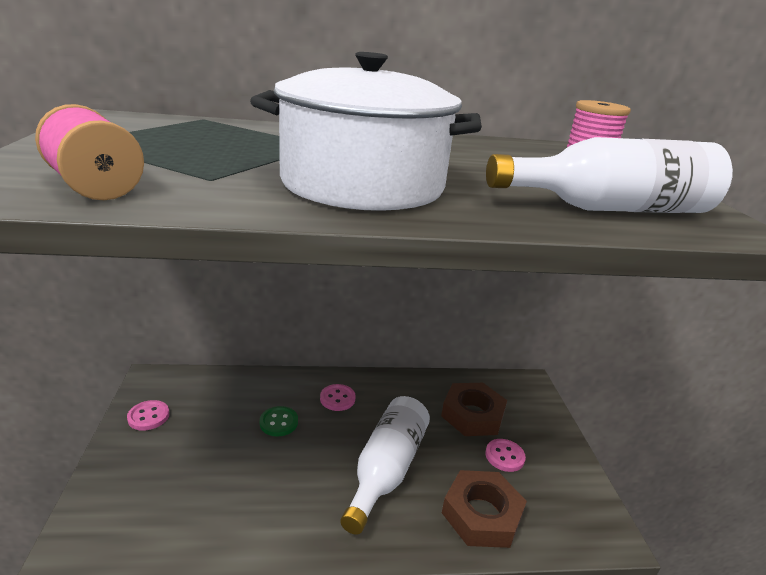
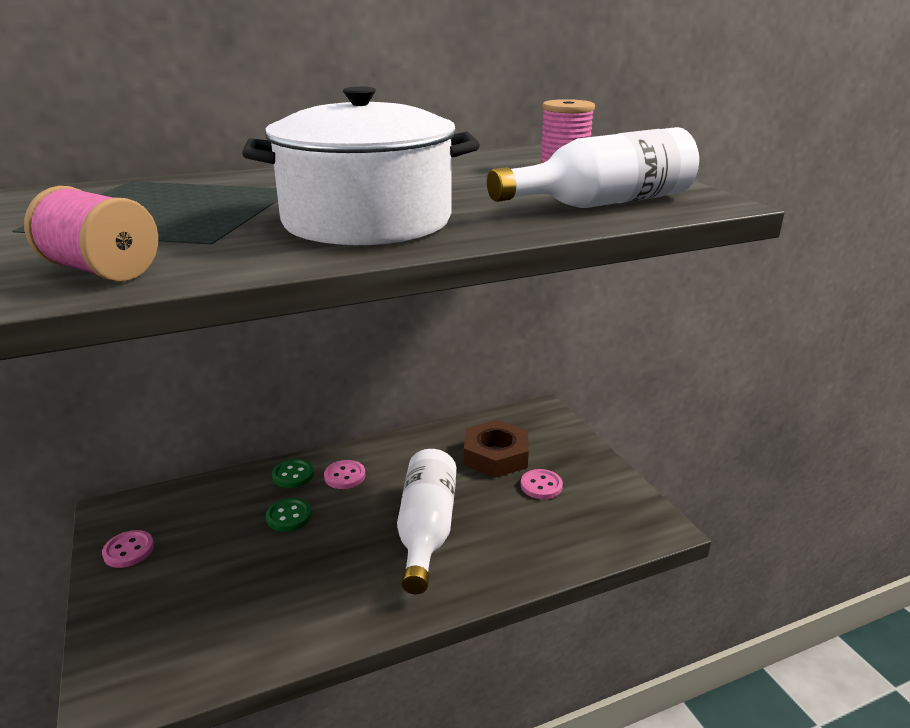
camera: 15 degrees left, 0 degrees up
(297, 386) = (293, 475): none -> green button
(482, 514) = (537, 543): brown nut -> none

